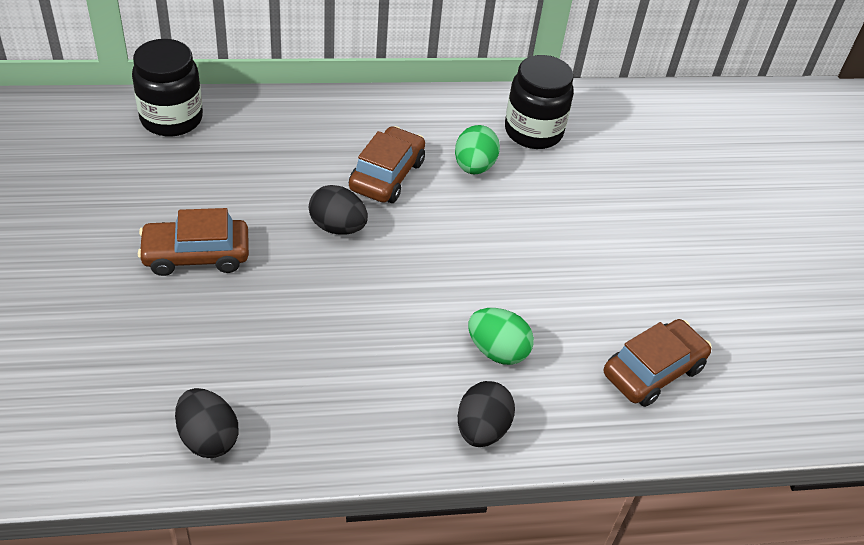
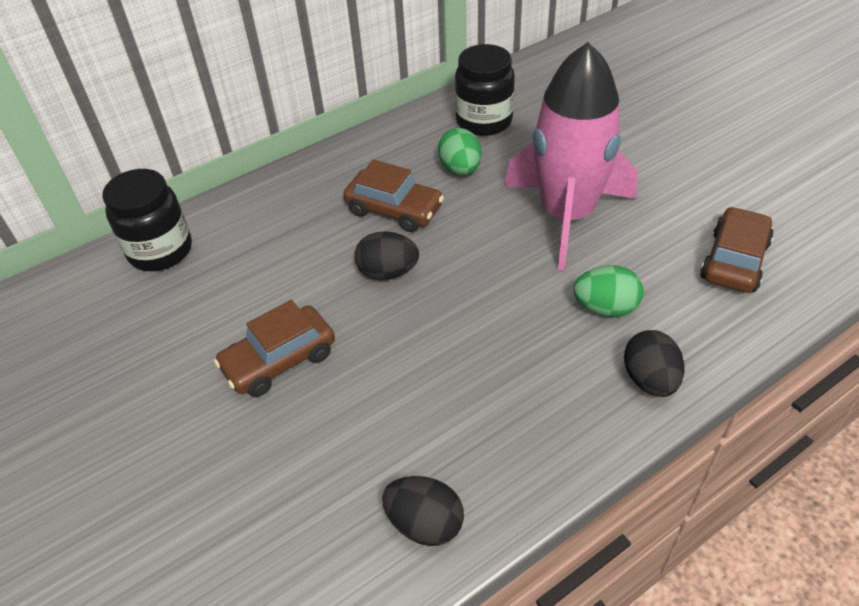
camera: 20 degrees left, 0 degrees up
(386, 175) = (394, 209): brown car -> brown car turned 120 degrees clockwise
(533, 255) = (566, 216): none -> pink rocket

